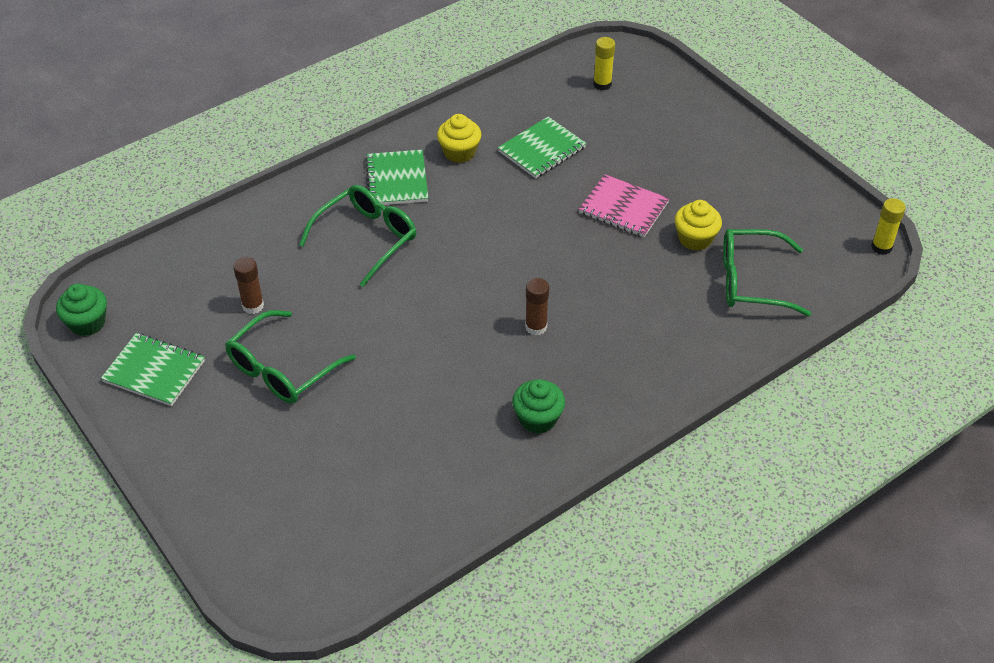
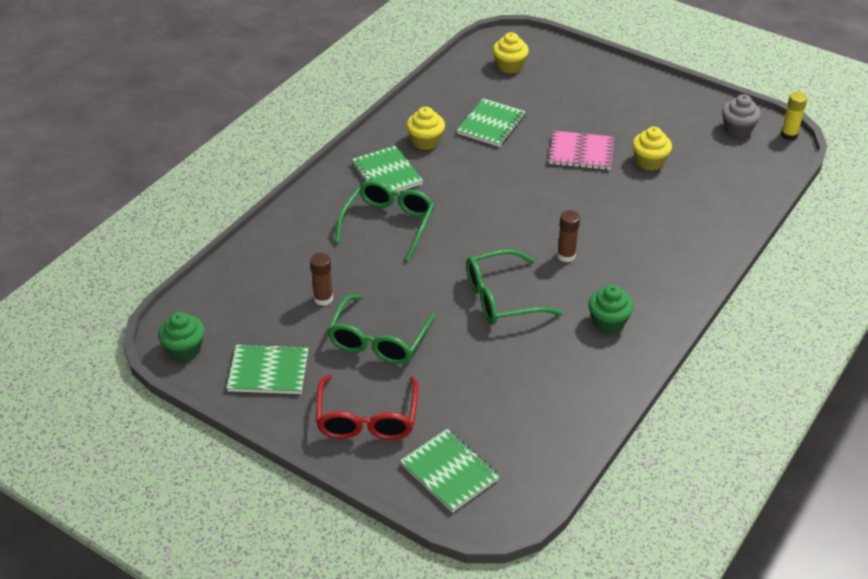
camera: 20 degrees left, 5 degrees down
(221, 454) = (367, 419): none -> red glasses
(271, 540) = (449, 472): none -> green notebook
(602, 84) = (509, 66): yellow glue stick -> yellow cupcake
(751, 281) = (709, 182): green glasses -> green glasses (501, 298)
(823, 224) = (737, 129): none -> grey cupcake

